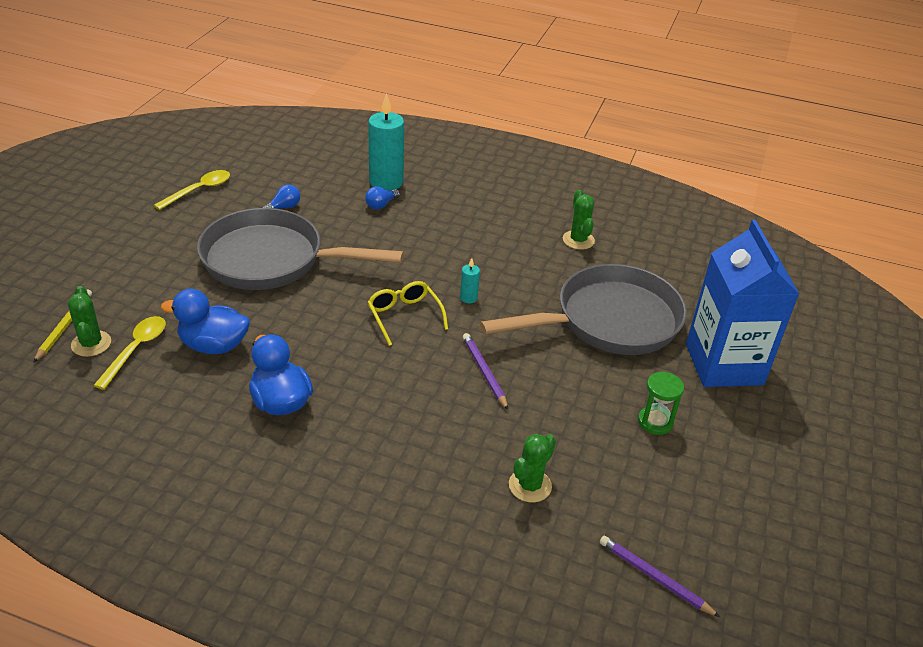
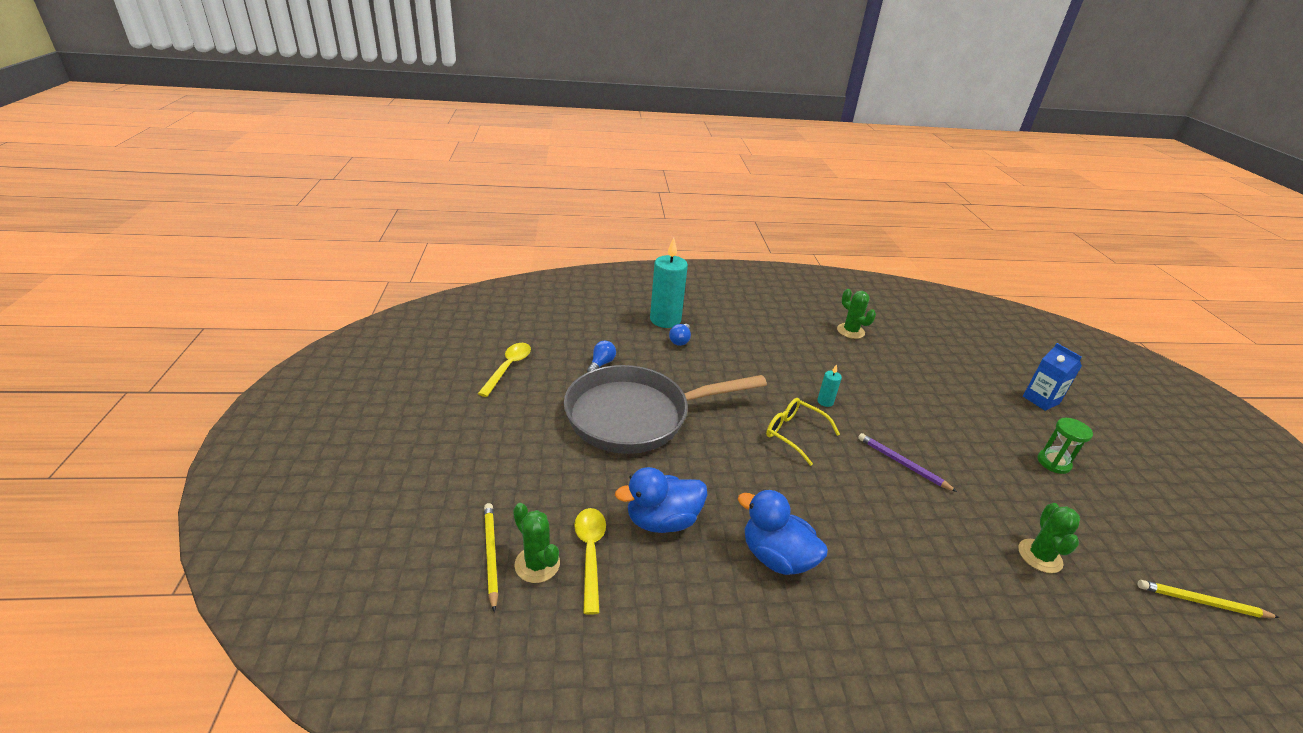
camera: 25 degrees left, 5 degrees down
(609, 321) = (938, 389): grey pan -> none
(655, 577) = (1202, 602): purple pencil -> yellow pencil
(724, 364) = (1041, 400): blue carton -> blue carton, size x0.48

